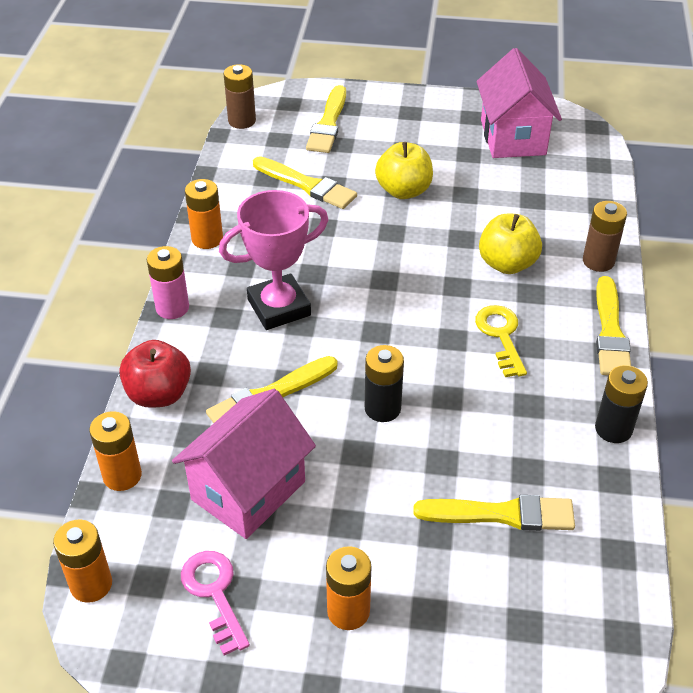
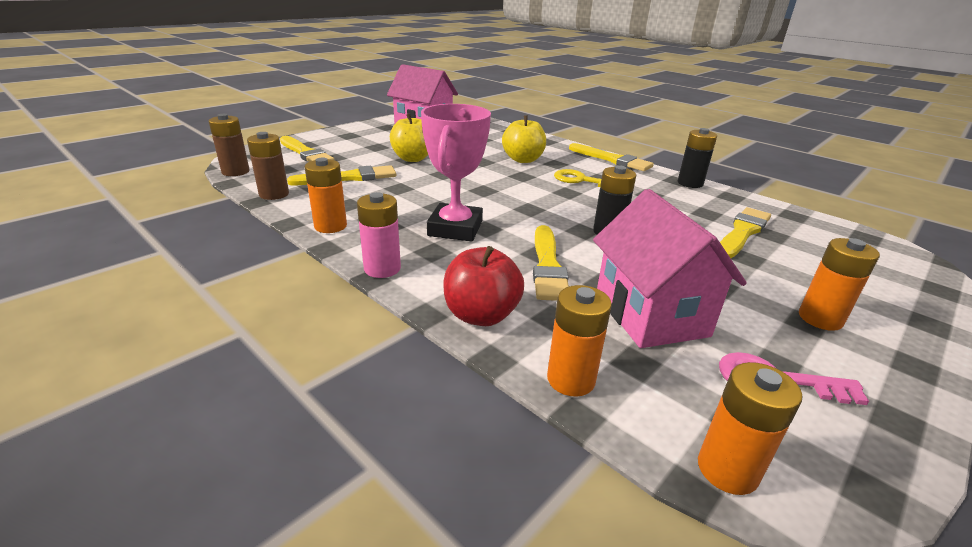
camera: 55 degrees left, 15 degrees down
(598, 261) = (553, 144): brown battery -> brown battery (274, 194)

